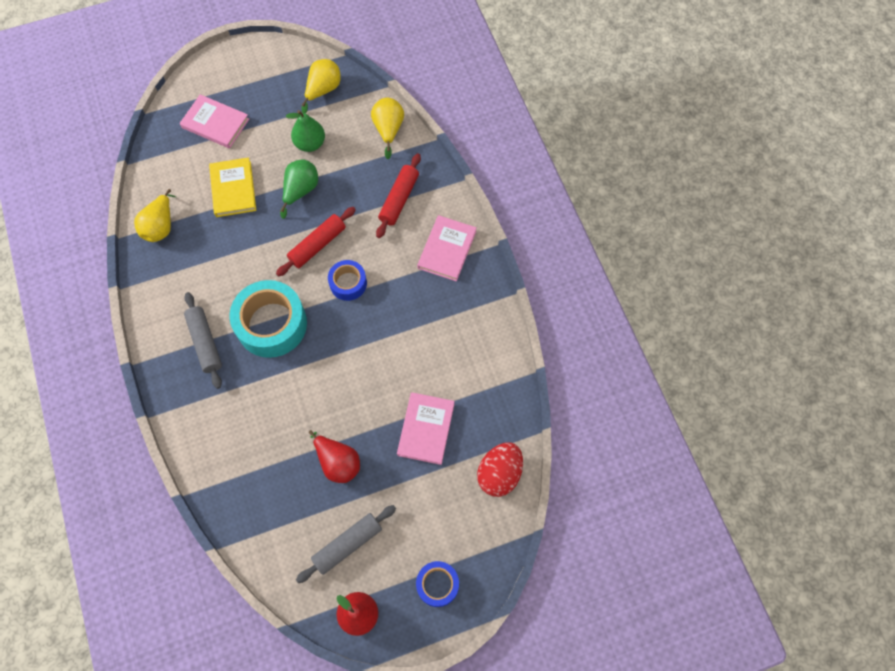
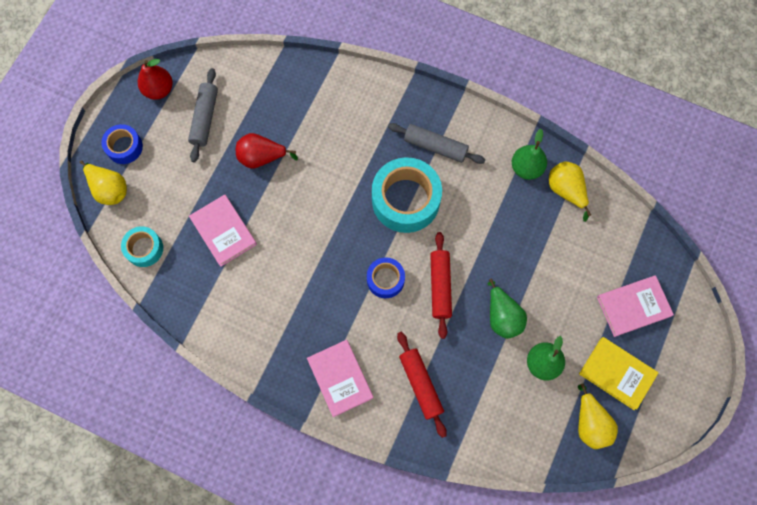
camera: 135 degrees right, 5 degrees up
(165, 266) = (526, 168): none -> green pear
(233, 189) = (552, 268): yellow book -> yellow book (617, 373)
(388, 129) = (497, 440): yellow pear -> yellow pear (109, 189)
(499, 473) = (144, 249): red egg -> turquoise tape

